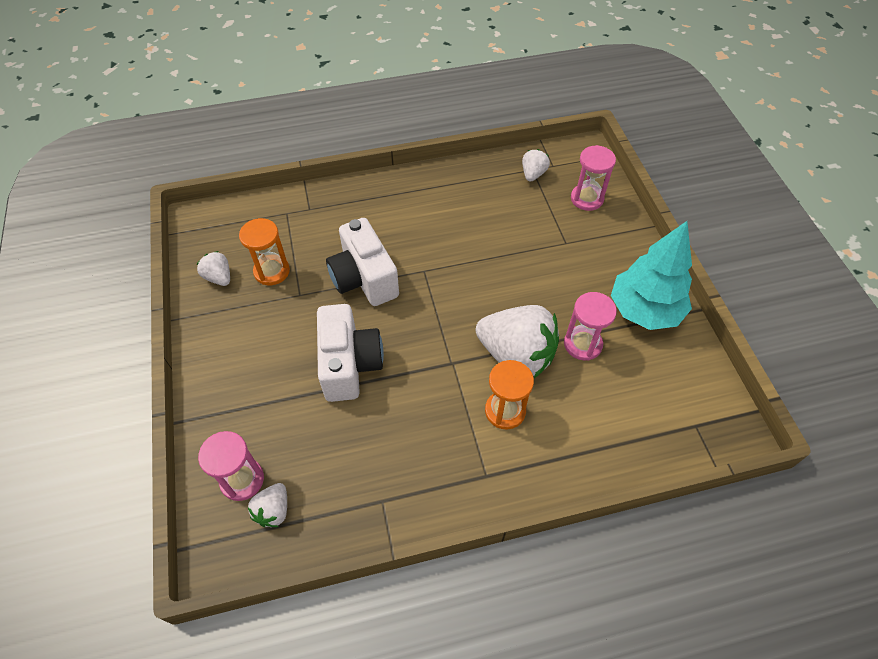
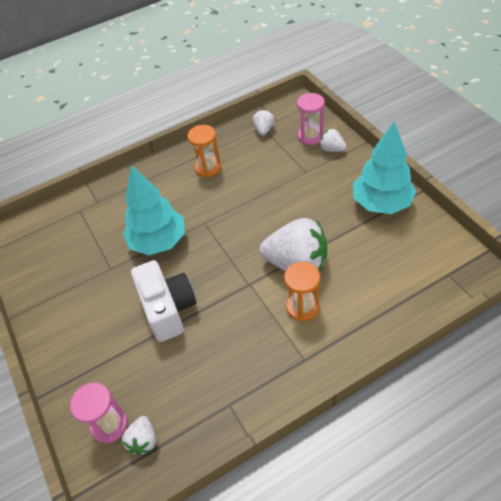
camera: 10 degrees left, 5 degrees down
(219, 277) = (39, 274): white strawberry -> white strawberry (332, 149)
(272, 271) = (81, 257): orange hourglass -> orange hourglass (208, 168)
(364, 279) = (158, 242): white camera -> turquoise tree
(582, 344) = (344, 241): pink hourglass -> none

